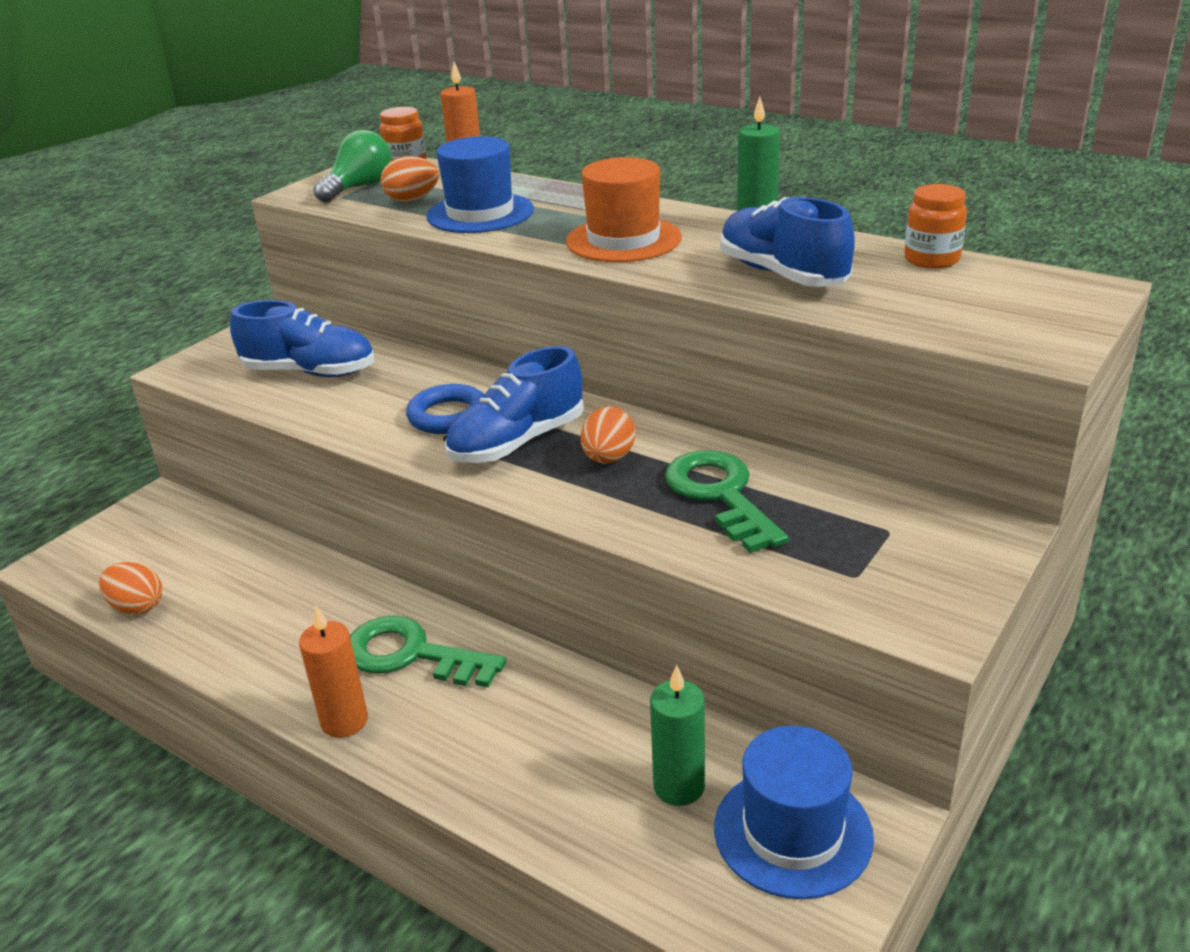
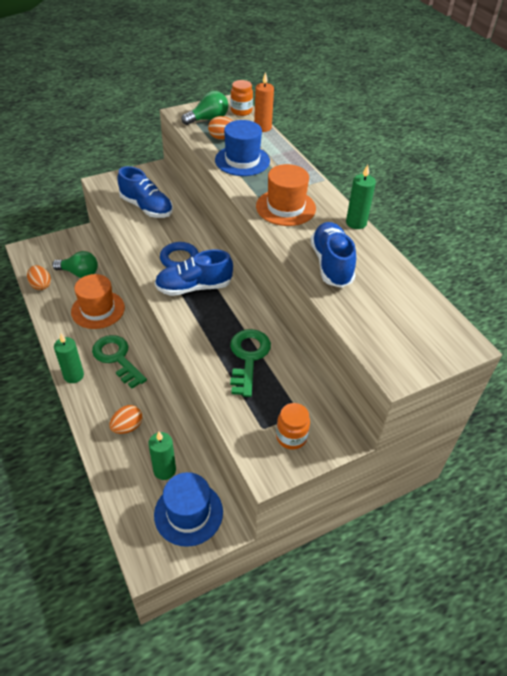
camera: 25 degrees right, 15 degrees up
(209, 557) = (79, 273): none -> green light bulb
(300, 597) = (98, 309): none -> orange hat
(344, 721) = (73, 375): orange candle -> green candle
(608, 458) = (221, 314): orange egg -> orange egg (127, 427)
(931, 259) = (410, 287): orange jar -> orange jar (291, 437)

